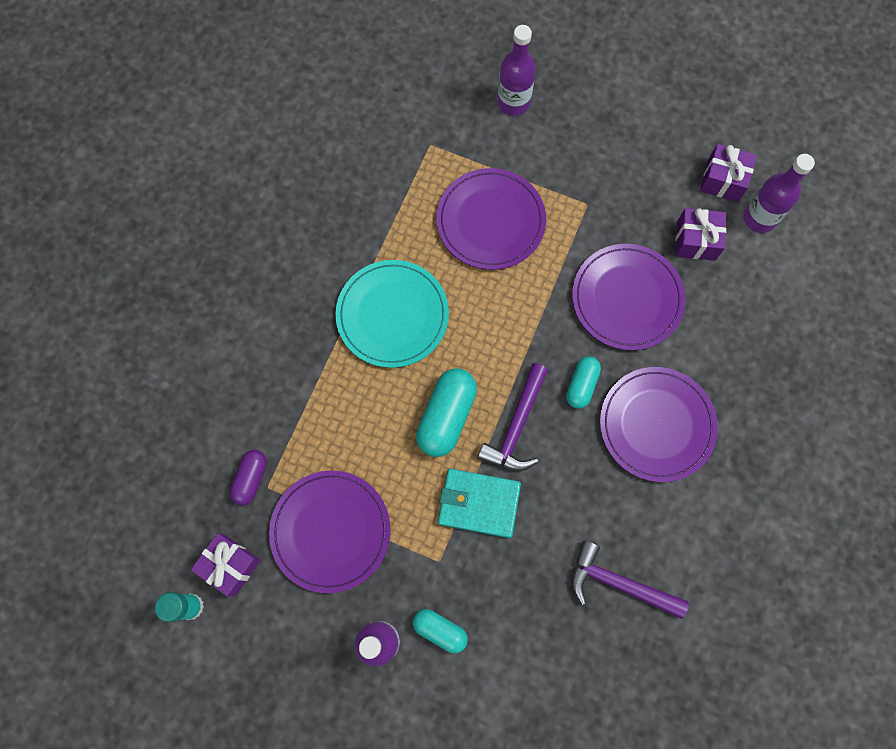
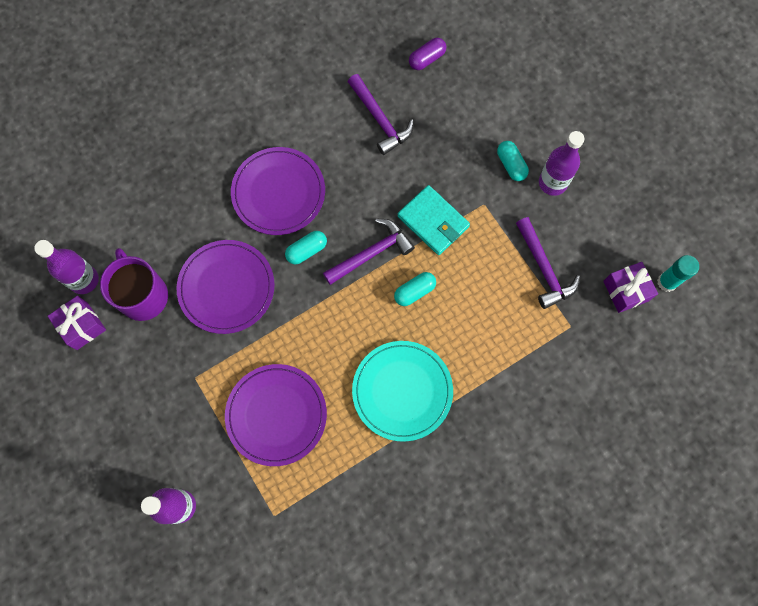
camera: 145 degrees left, 0 degrees up
(251, 479) = (579, 340): purple capsule -> purple capsule (427, 59)
(330, 531) = (544, 269): purple plate -> purple hammer
(446, 416) = (414, 292): turquoise capsule -> turquoise capsule, size x0.60
(696, 241) = (143, 295): purple gift -> purple mug

